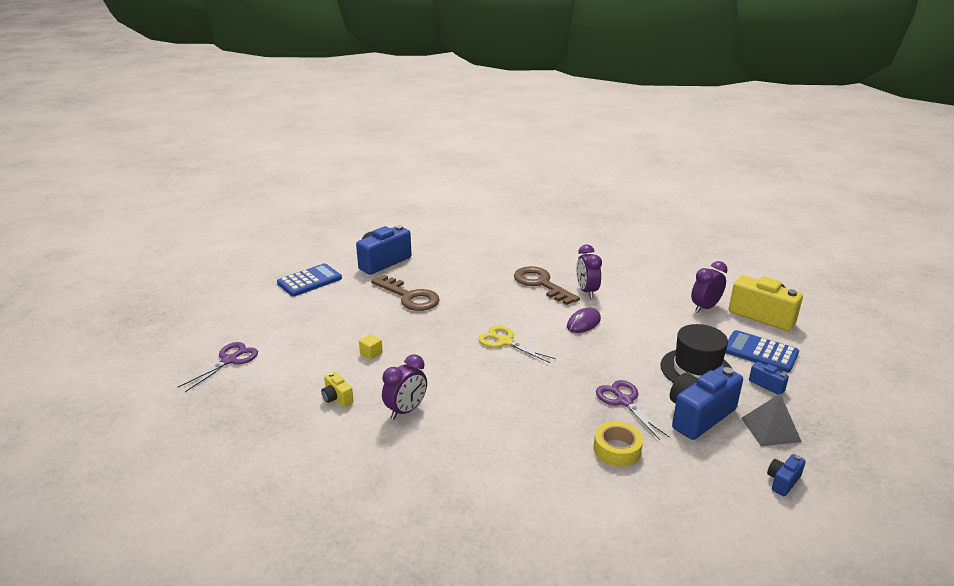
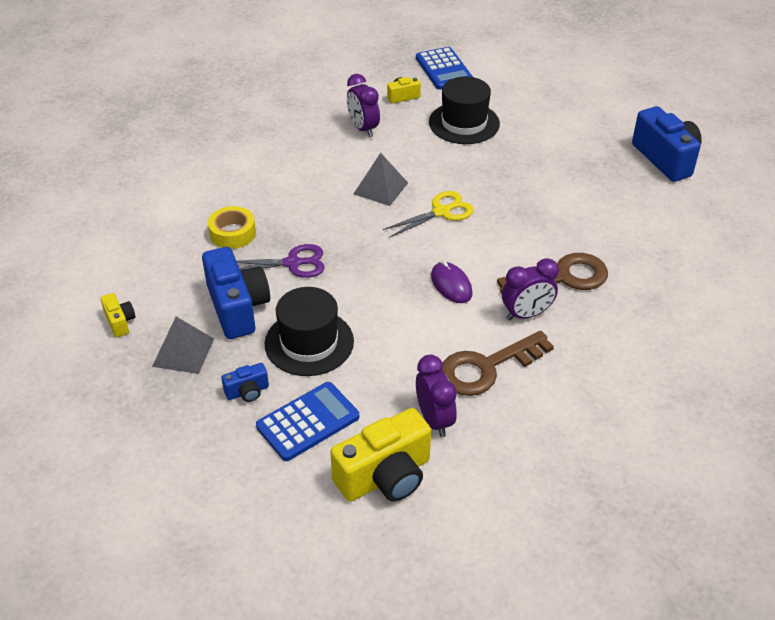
camera: 110 degrees right, 15 degrees up
(229, 360) = (491, 49): purple scissors -> none
(309, 281) = (631, 103): blue calculator -> blue calculator (444, 69)
(371, 353) = (464, 123): yellow cube -> black hat
(409, 297) = (568, 165): brown key -> brown key (486, 367)
(493, 378) = (381, 188): none -> grey pyramid
(586, 291) = (526, 314): purple clock -> purple clock turned 150 degrees clockwise
(783, 481) = (120, 322): blue camera -> yellow camera

